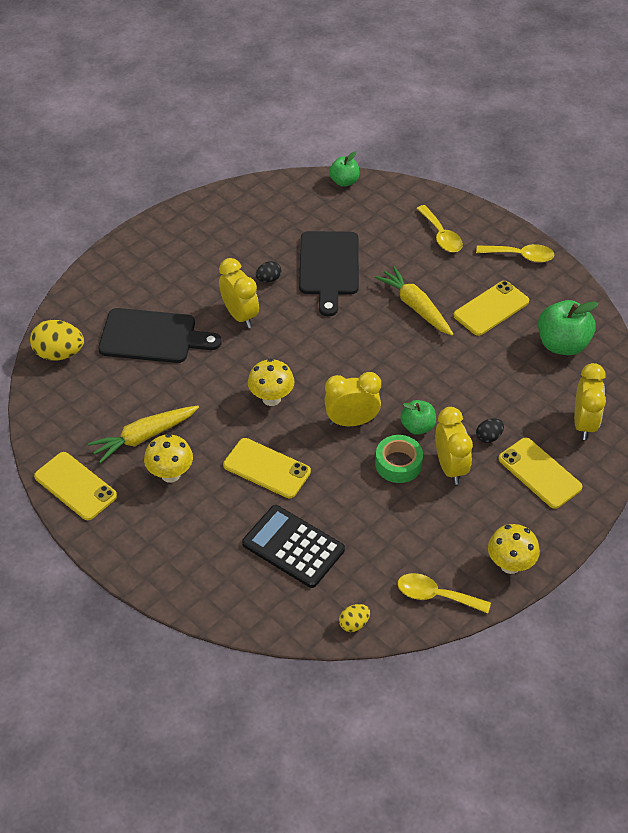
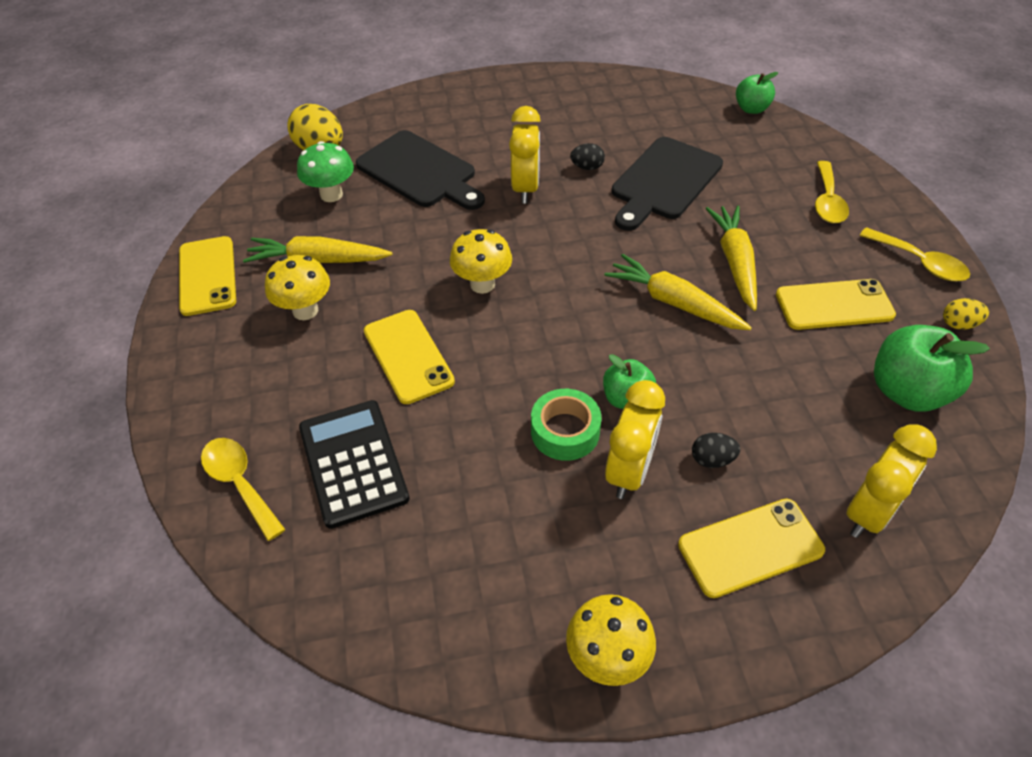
camera: 35 degrees right, 0 degrees up
(104, 385) = (331, 195): none -> green mushroom
(351, 421) = (550, 352): yellow clock -> none
(354, 624) = (332, 608): yellow egg -> yellow egg (959, 324)
(399, 352) = (674, 303): none -> yellow carrot
(435, 595) = (467, 637): yellow spoon -> yellow spoon (240, 483)
(539, 473) = (750, 547): yellow phone -> yellow phone turned 75 degrees clockwise

